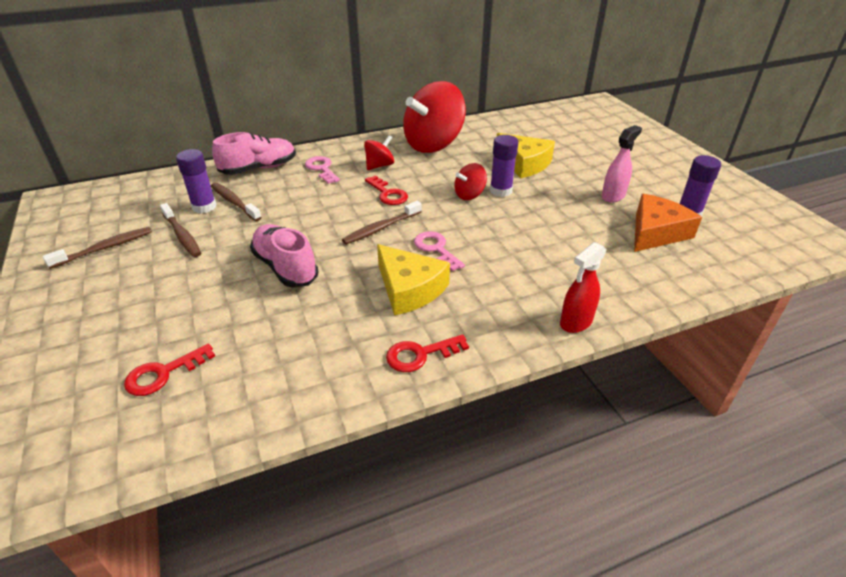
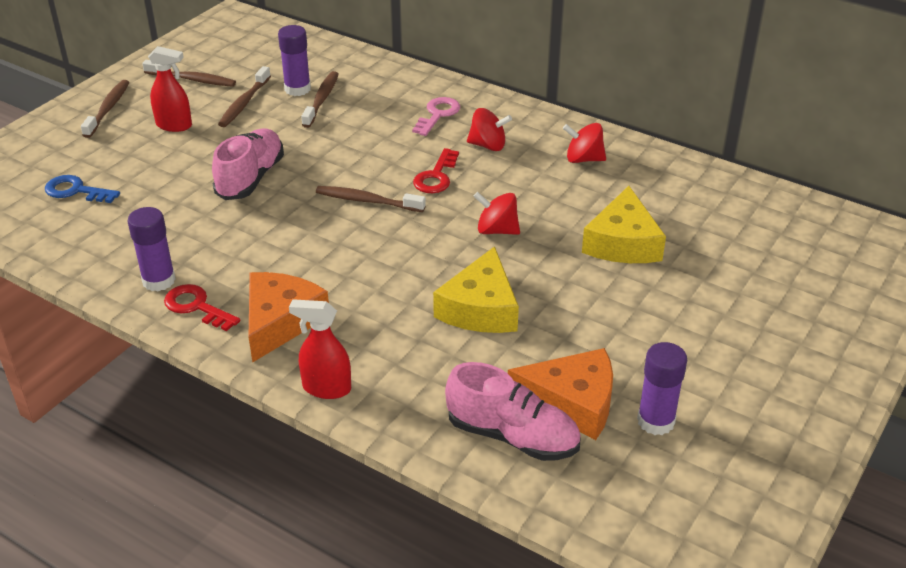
camera: 55 degrees right, 0 degrees up
(66, 309) = (108, 109): none -> brown toothbrush
(155, 280) = (174, 125): none -> red spray bottle
(163, 374) = (76, 191): red key -> blue key
(259, 168) = (394, 80): pink shoe -> pink shoe (512, 436)
(409, 289) = (284, 261): yellow cheese -> yellow cheese (480, 308)
(433, 144) = (583, 159): red spinning top -> red spinning top, size x0.46
(436, 249) = (366, 250): pink key -> none
(480, 316) = (280, 322): none -> orange cheese
(501, 191) = (533, 248): purple glue stick -> purple glue stick (159, 280)
(613, 196) = (625, 341): pink spray bottle -> none

